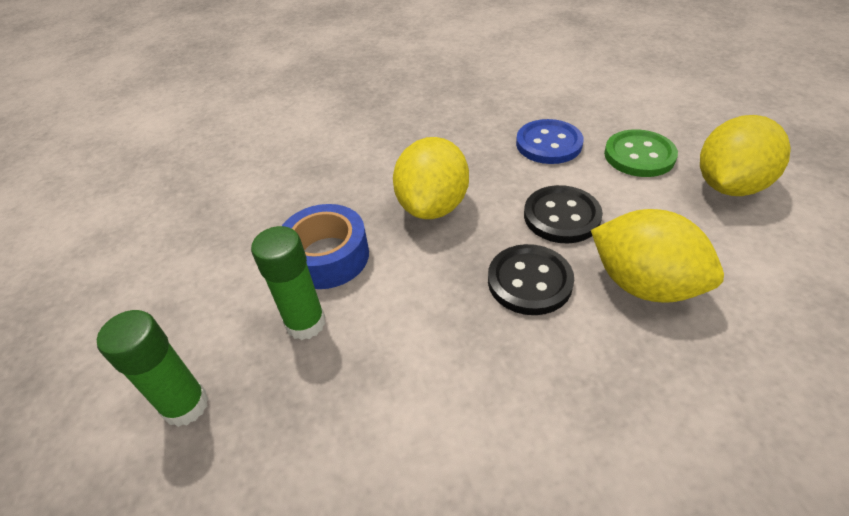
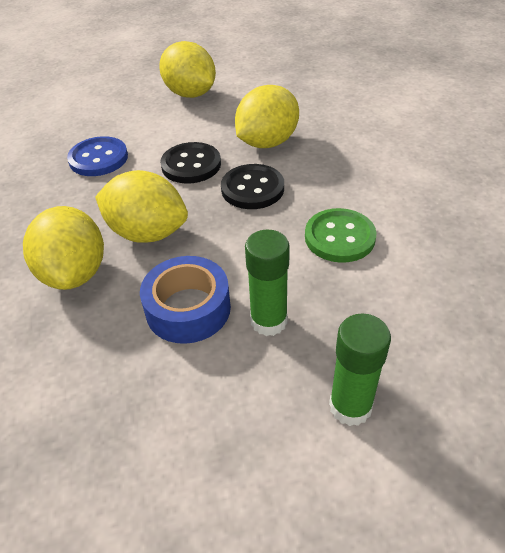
camera: 85 degrees left, 0 degrees up
(374, 173) = (75, 273): none -> yellow lemon
(639, 155) = (140, 120): green button -> green button (339, 237)

